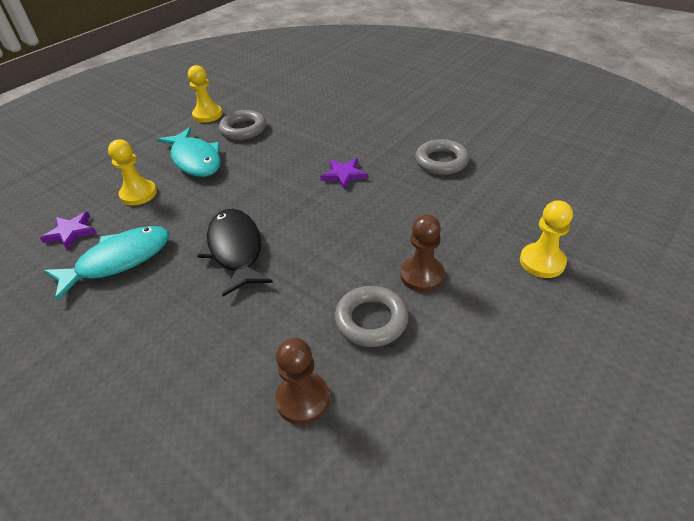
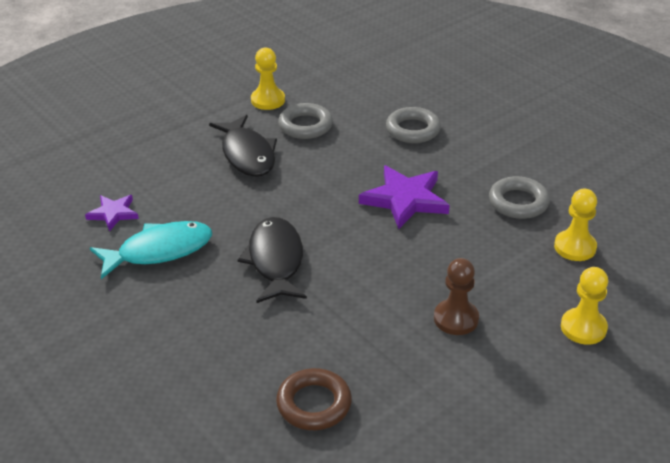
camera: 10 degrees right, 5 degrees down
(138, 194) = (183, 184): yellow pawn -> yellow pawn (575, 247)
(195, 160) = (247, 154): turquoise fish -> black fish
(303, 399) = (314, 404): brown pawn -> brown ring
(343, 175) = (405, 199): purple star -> purple star, size x1.75
(371, 320) = (393, 350): grey ring -> grey ring (413, 130)

